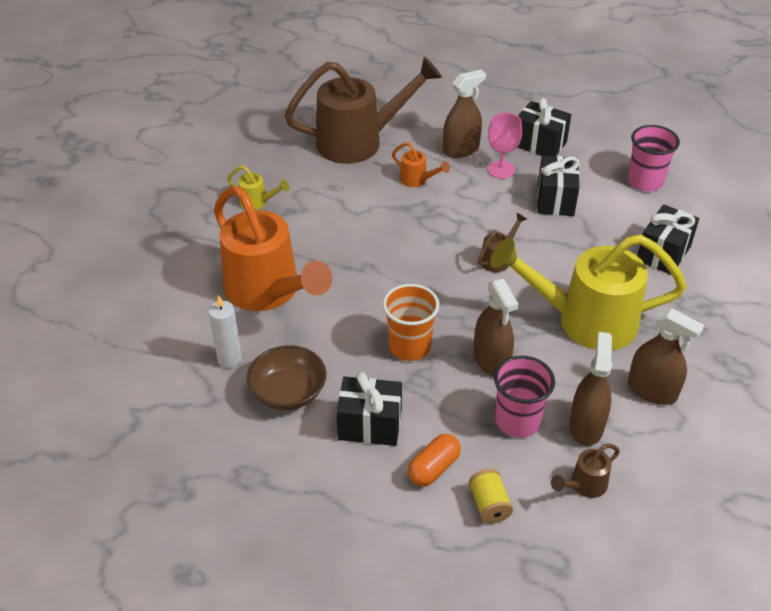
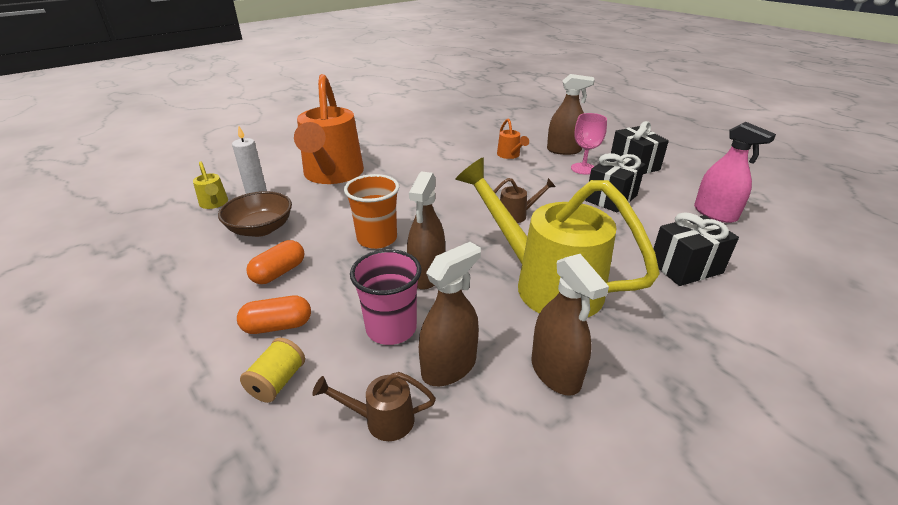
camera: 35 degrees right, 10 degrees down
(257, 202) = (390, 135): yellow watering can -> yellow watering can (214, 204)
(359, 142) = (494, 128): brown watering can -> none
(370, 425) = (279, 272): black gift -> orange capsule
(645, 181) = (715, 213): pink cup -> pink spray bottle

